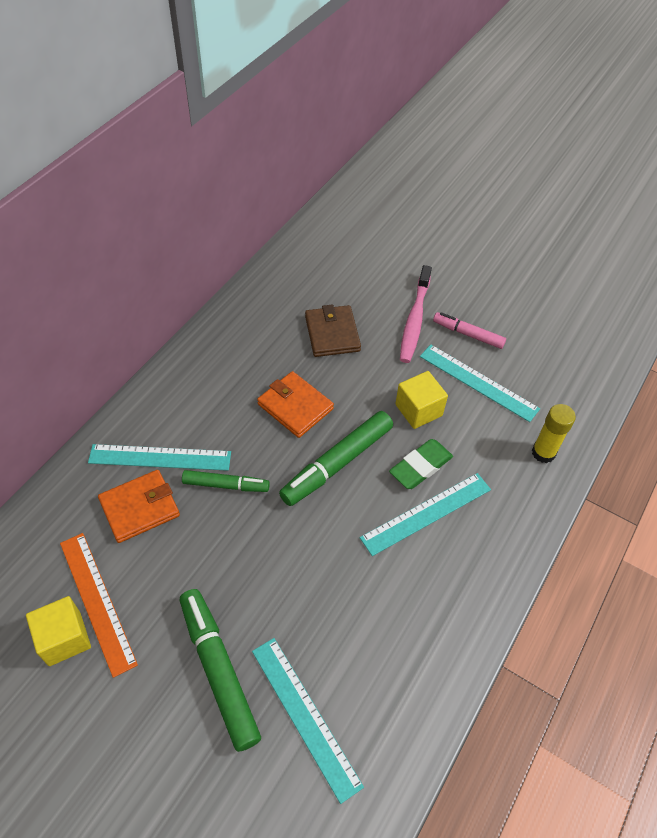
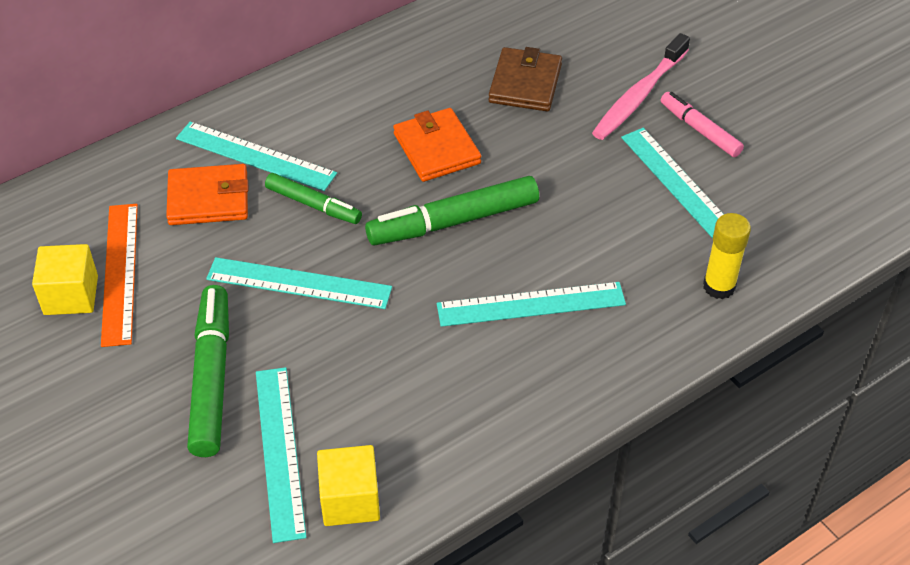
camera: 25 degrees right, 5 degrees down
(247, 558) = (299, 283): none -> turquoise ruler
(418, 410) = (585, 195): yellow cube -> yellow cube (350, 500)
(420, 466) = (552, 254): green eraser -> none

